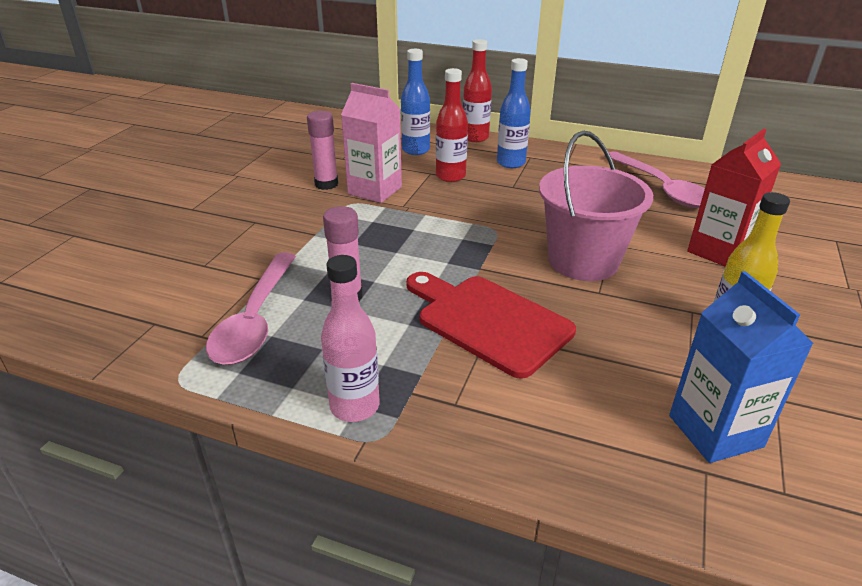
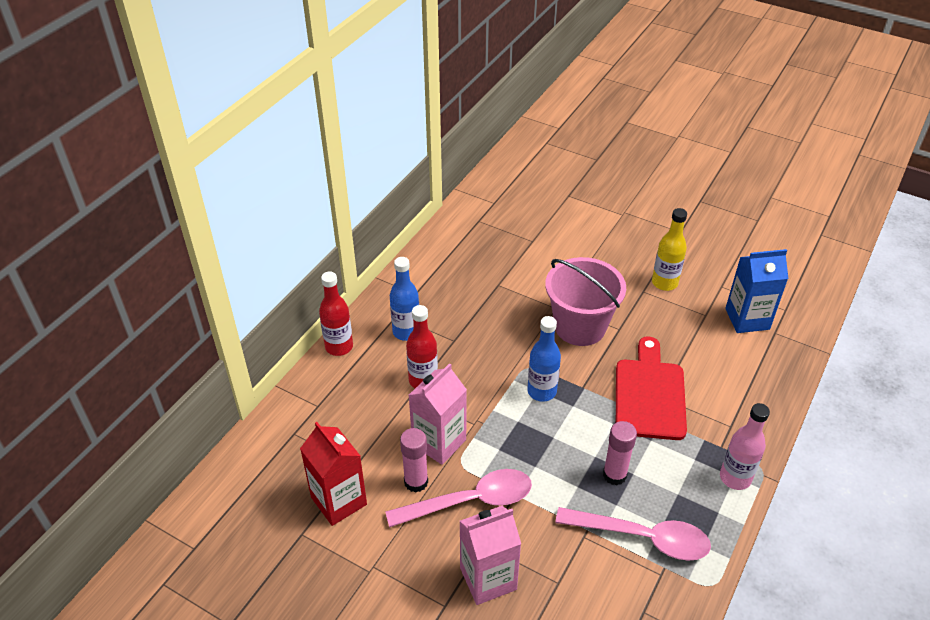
camera: 80 degrees left, 10 degrees up
(216, 226) = (488, 578): none -> pink carton
(415, 150) = (355, 399): blue bottle -> blue bottle (542, 391)
(488, 321) = (650, 394): red cutting board -> red cutting board turned 135 degrees clockwise
(661, 188) = (478, 251): pink spoon -> pink spoon (470, 501)
(718, 251) = (575, 254): red carton -> red carton (339, 501)

